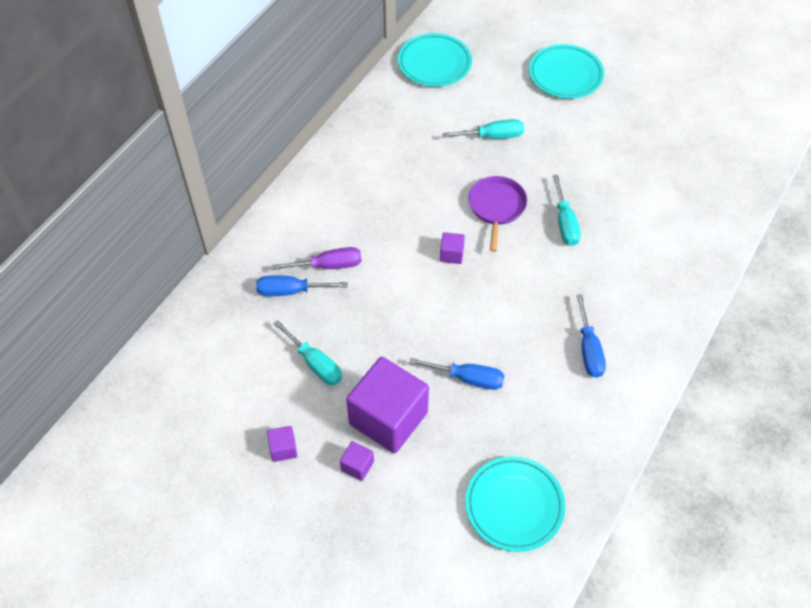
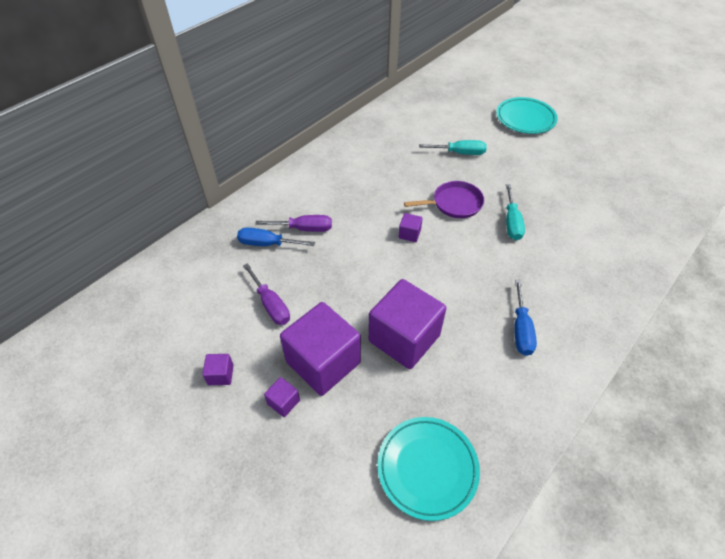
camera: 10 degrees right, 5 degrees down
(315, 363) = (271, 305): turquoise screwdriver -> purple screwdriver
(434, 63) = (422, 101): turquoise plate -> none
(468, 378) = (404, 338): blue screwdriver -> purple cube
(496, 207) = (454, 203): purple pan -> purple pan turned 60 degrees clockwise

